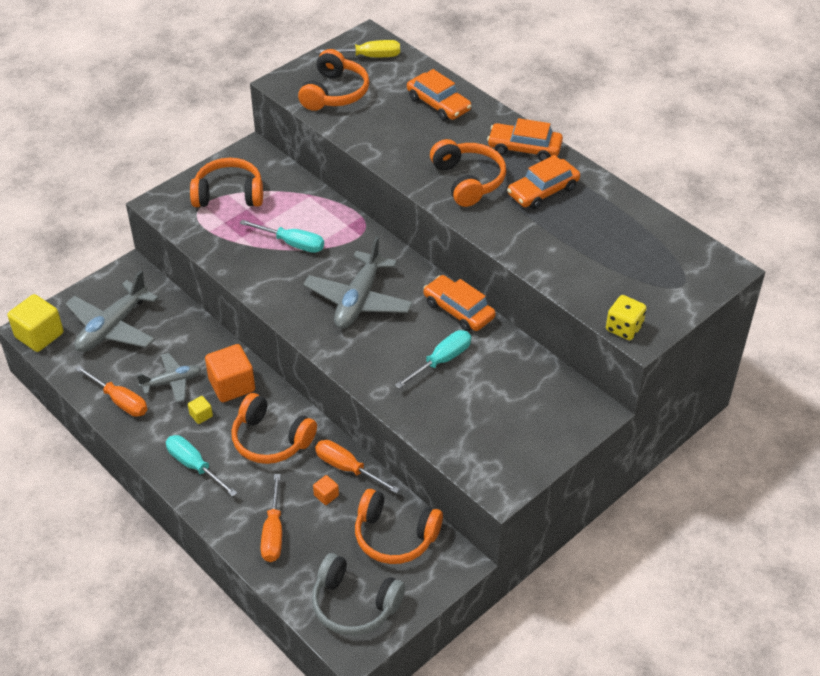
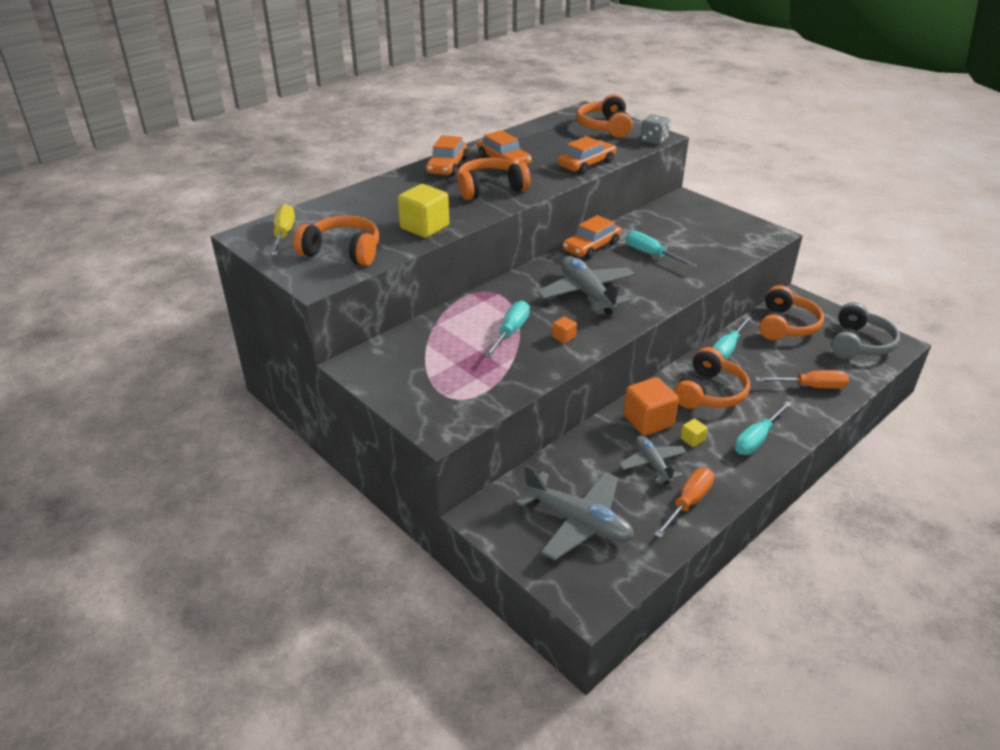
camera: 90 degrees left, 10 degrees down
(39, 335) = (599, 593): yellow cube -> yellow cube (424, 227)
(229, 194) = (429, 377): orange headphones -> orange headphones (605, 127)
(326, 495) = (760, 359): orange cube -> orange cube (564, 337)
(347, 468) = (727, 349): orange screwdriver -> turquoise screwdriver
(358, 300) = (587, 293): grey plane -> grey plane turned 135 degrees counterclockwise
(438, 104) = (375, 200): orange car -> orange car (586, 164)
(624, 328) = (654, 140): yellow dice -> grey dice

